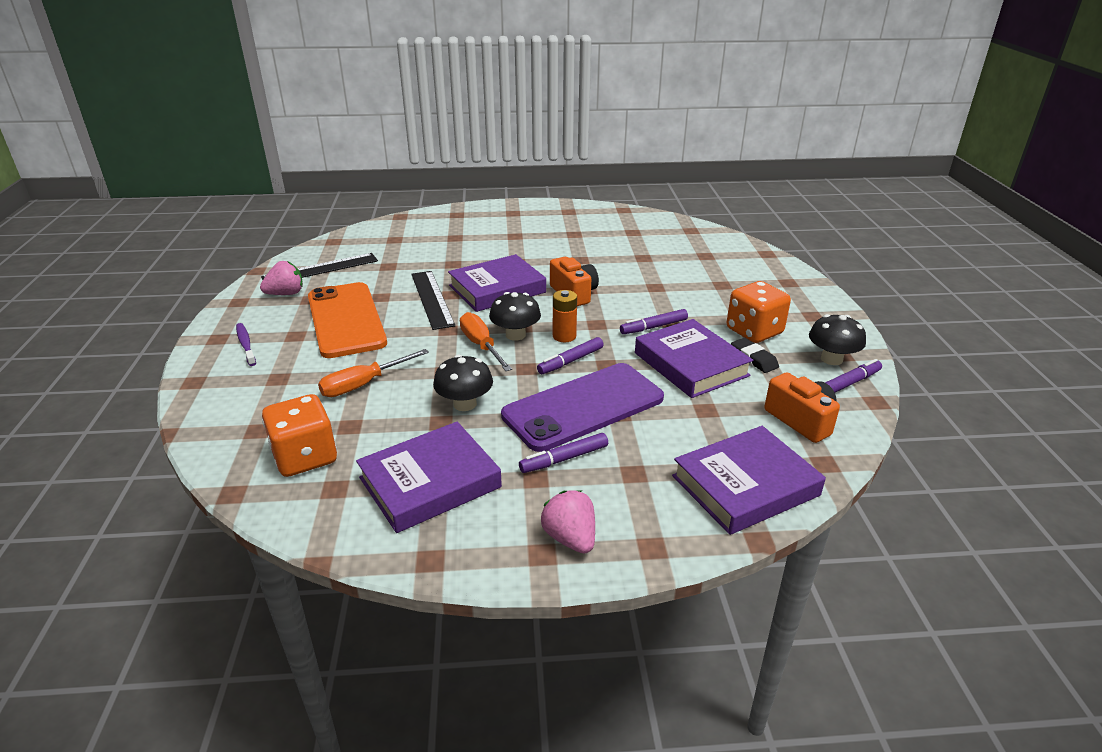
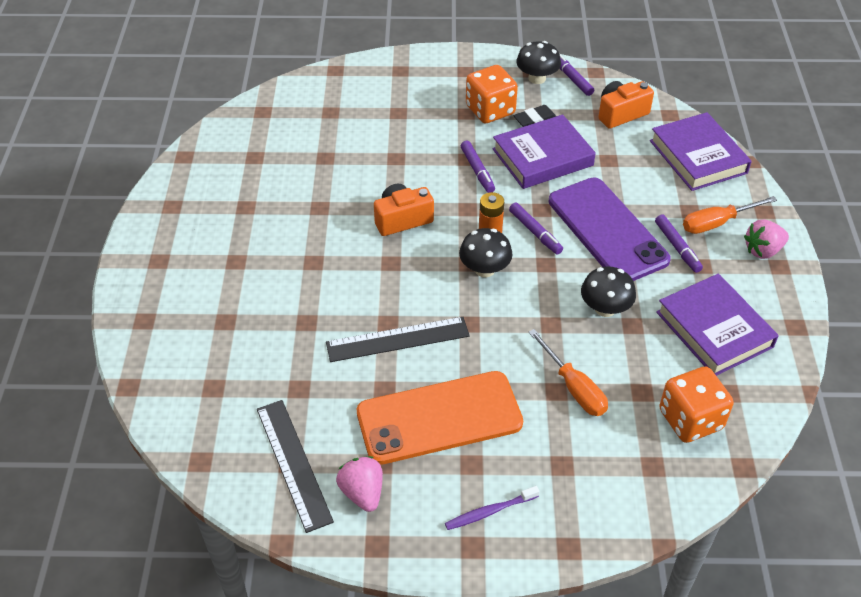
camera: 85 degrees left, 15 degrees up
(481, 346) = (504, 296): orange screwdriver -> orange screwdriver (717, 223)
(497, 289) = (382, 281): purple book -> none

